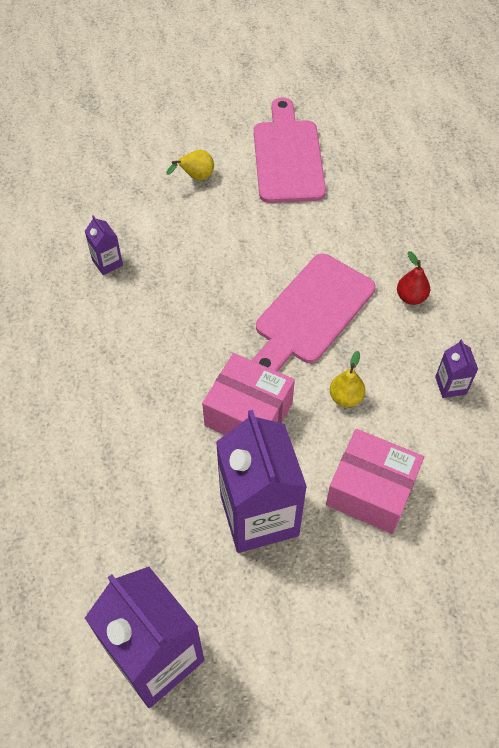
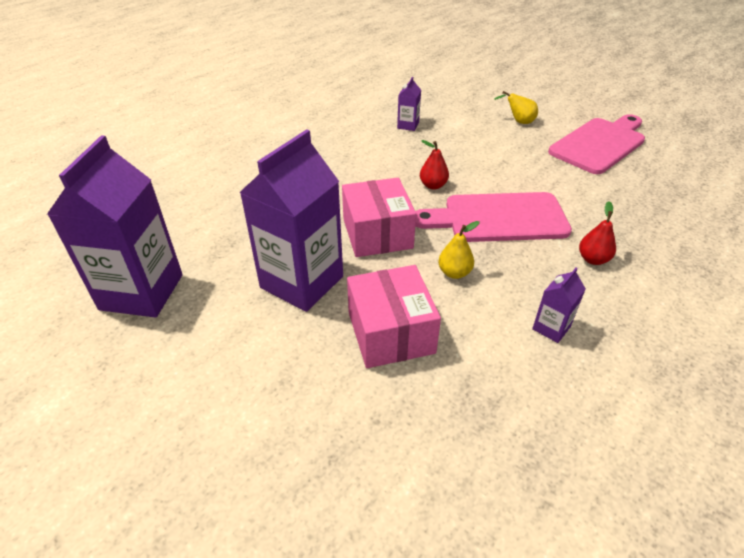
camera: 50 degrees right, 15 degrees down
(223, 321) = (433, 185): none -> red pear

